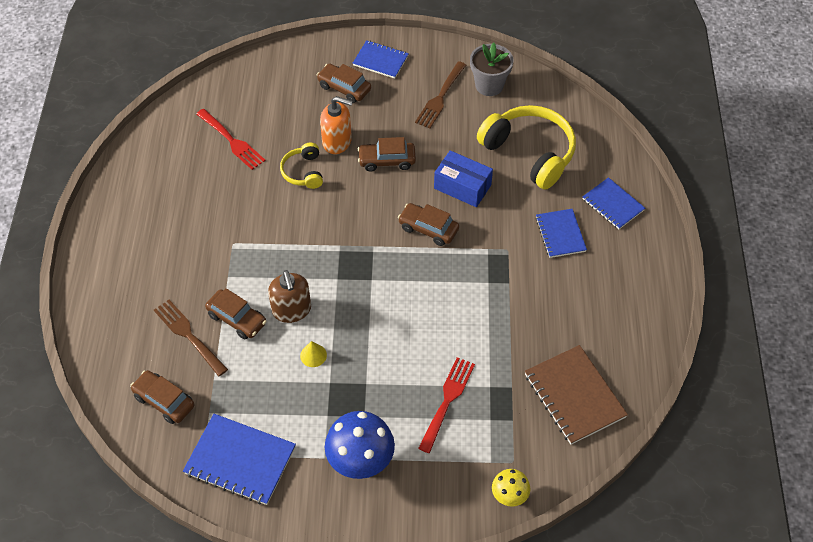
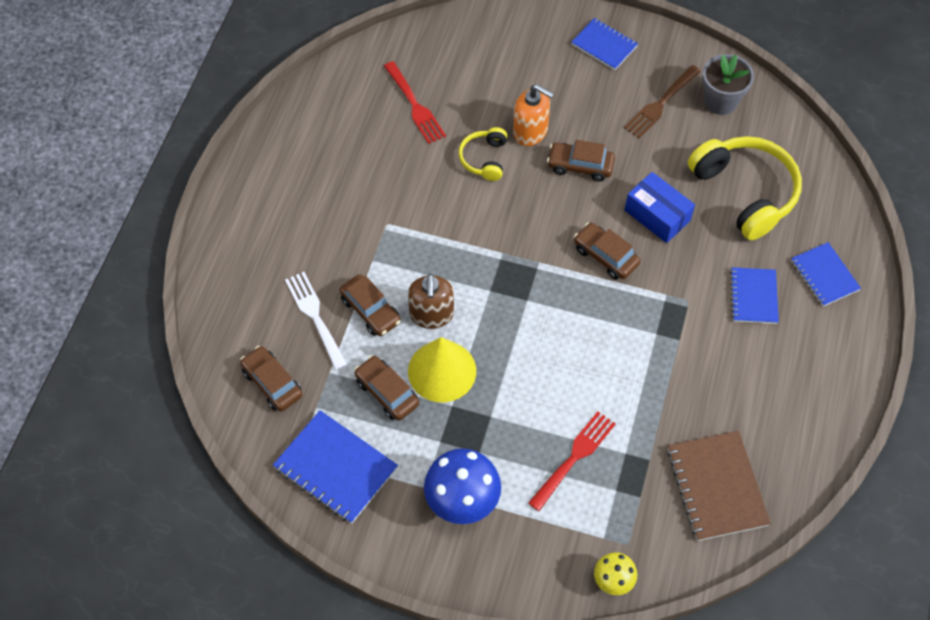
camera: 15 degrees right, 5 degrees up
(189, 335) = (315, 317): brown fork -> white fork
(313, 355) = (442, 371): yellow cone -> yellow cone, size x2.31
(344, 88) = (554, 70): brown car -> brown car (387, 392)

